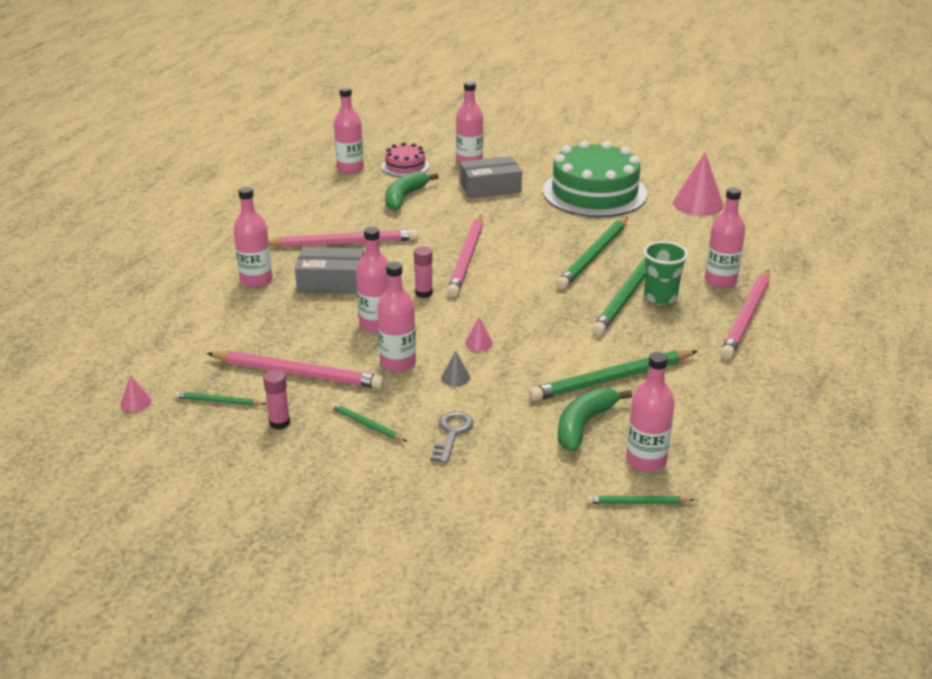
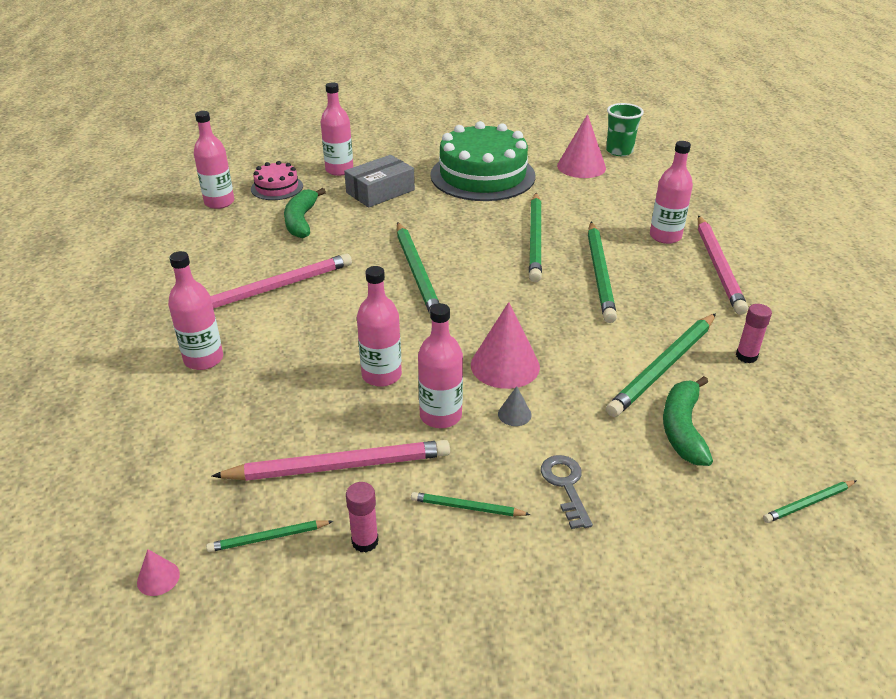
camera: 25 degrees left, 5 degrees up
(331, 282) = (293, 337): grey box -> none
(424, 293) = (404, 323): pink glue stick -> pink glue stick (746, 356)
(466, 258) = (417, 272): pink pencil -> green pencil
(478, 343) = (505, 365): pink cone -> pink cone, size x2.21
(646, 461) = (772, 450): pink bottle -> none
(660, 297) = (630, 267): green cup -> green cup (619, 151)

